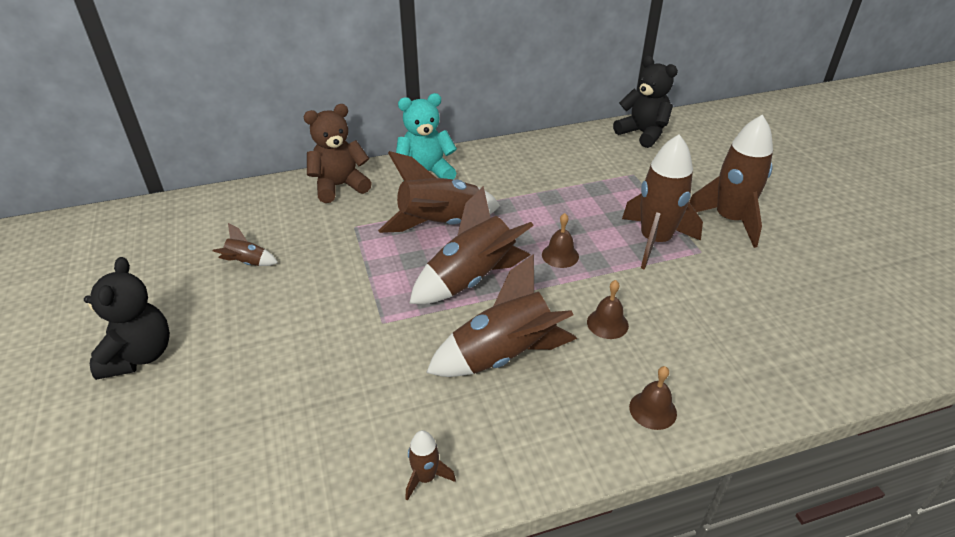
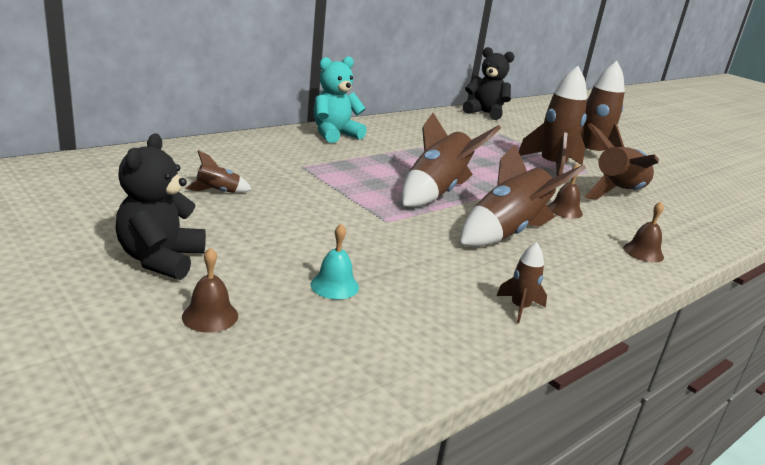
camera: 25 degrees left, 15 degrees down
(139, 355) = (161, 259): black teddy bear -> black teddy bear turned 150 degrees counterclockwise
(264, 413) = (334, 285): none -> turquoise bell
(339, 186) = (262, 143): brown teddy bear -> none
(440, 225) = (378, 163): brown rocket -> brown rocket (618, 193)
(560, 255) = (492, 176): brown bell -> brown bell (210, 316)

